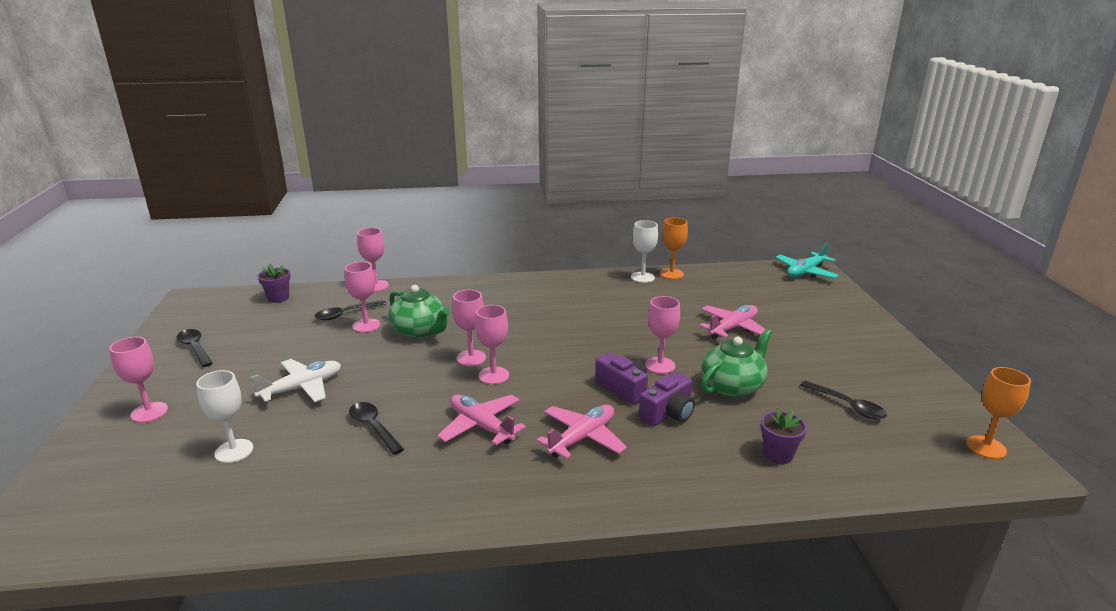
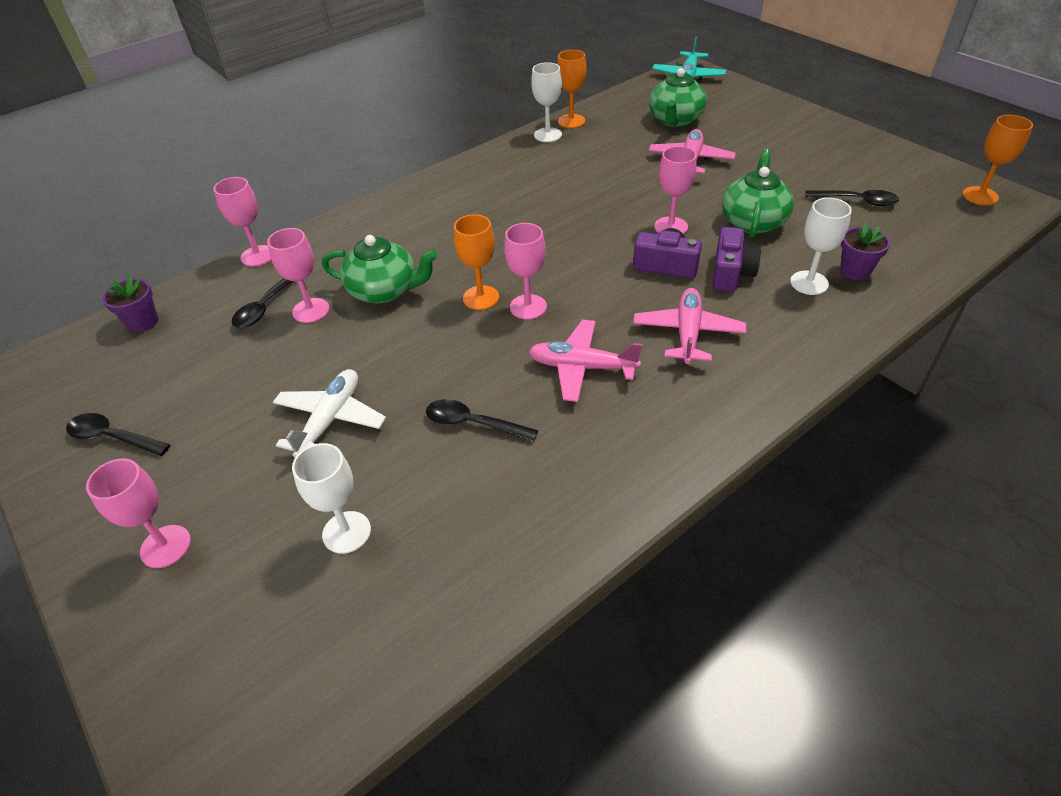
camera: 30 degrees left, 20 degrees up
(471, 358) = (481, 298): pink goblet -> orange goblet
(725, 446) = (809, 283): none -> white goblet
(755, 298) = (675, 120): none -> green teapot

